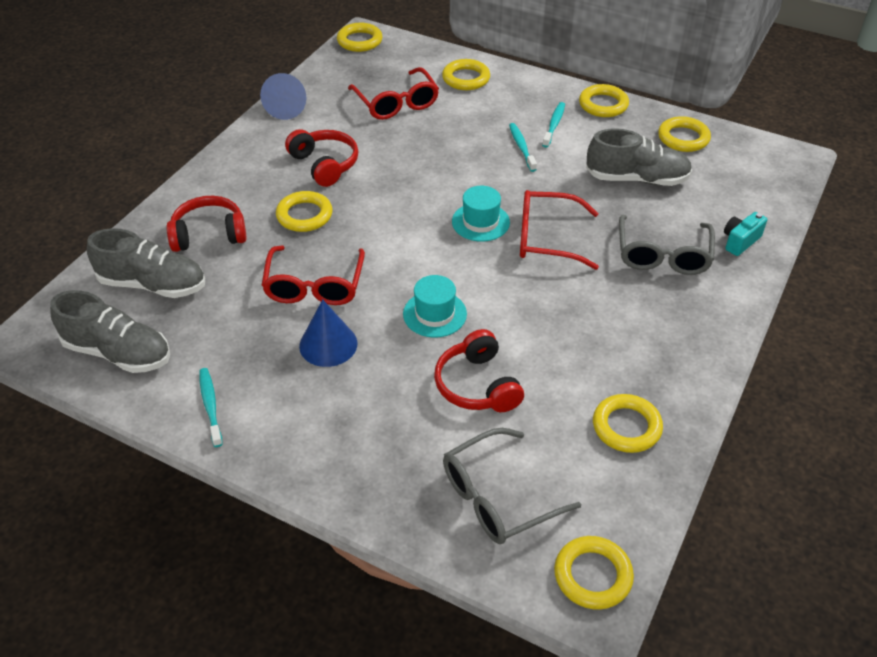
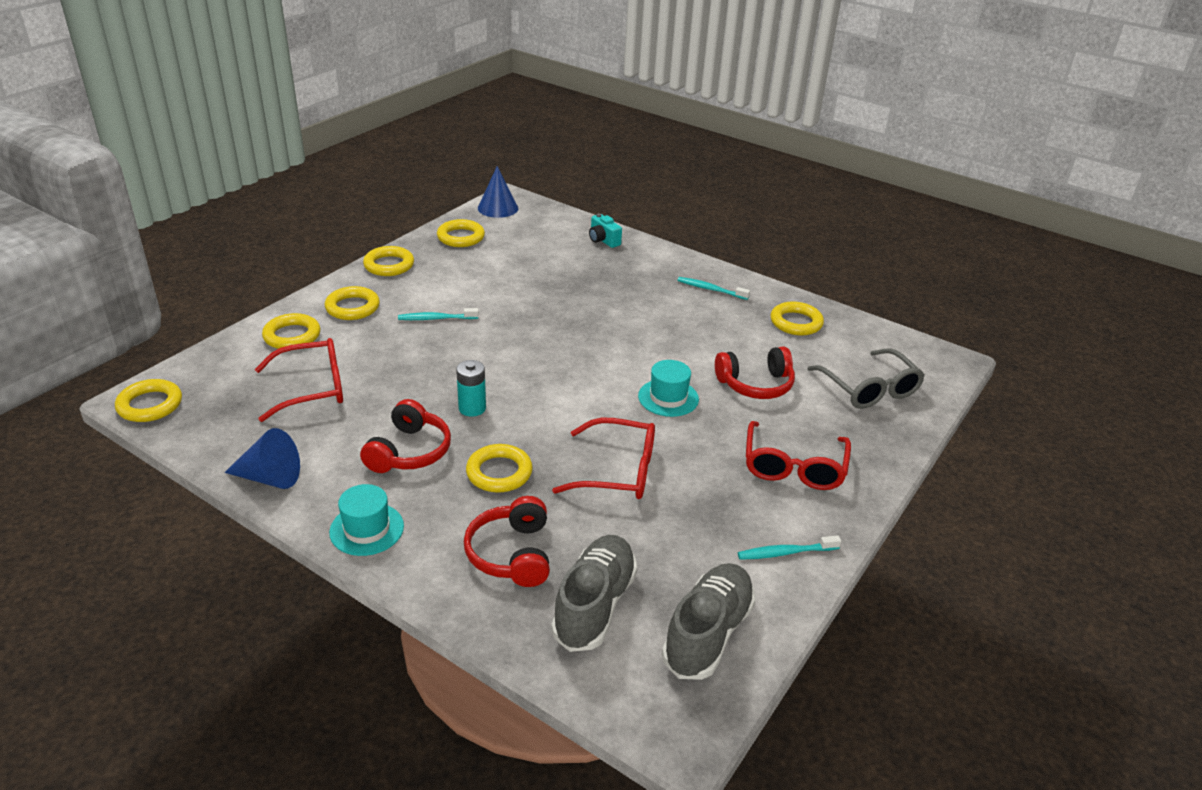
camera: 85 degrees left, 10 degrees down
(325, 164) = (409, 451): red headphones -> red headphones turned 135 degrees clockwise
(328, 344) = (703, 466): blue cone -> blue cone (498, 208)
(388, 188) = (472, 408): none -> turquoise battery
(480, 222) = (545, 357): turquoise hat -> turquoise hat (367, 529)
(546, 238) = (578, 325): red glasses -> red glasses (793, 467)
(554, 125) = (408, 295): turquoise toothbrush -> turquoise toothbrush (710, 289)
(592, 575) = (928, 358): yellow ring -> yellow ring (352, 307)
(637, 179) = (509, 268): grey shoe -> none
(663, 255) = (612, 275): grey glasses -> none

